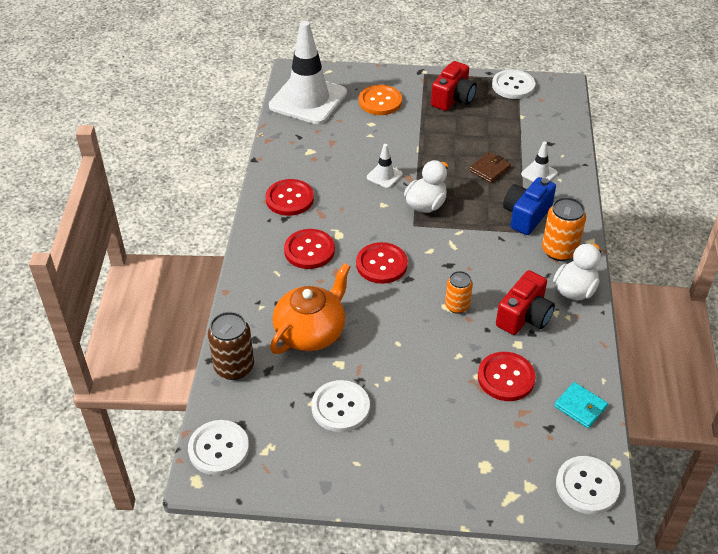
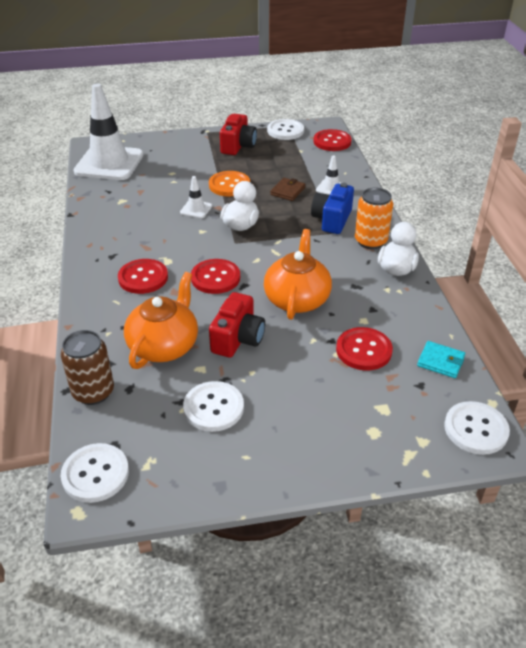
camera: 15 degrees left, 5 degrees down
(289, 199) = (112, 240): red button -> red button (332, 142)
(380, 101) = (175, 156): orange button -> orange button (229, 185)
(457, 306) = (297, 299): orange can -> orange teapot
(524, 316) = (361, 297): red camera -> red camera (238, 339)

